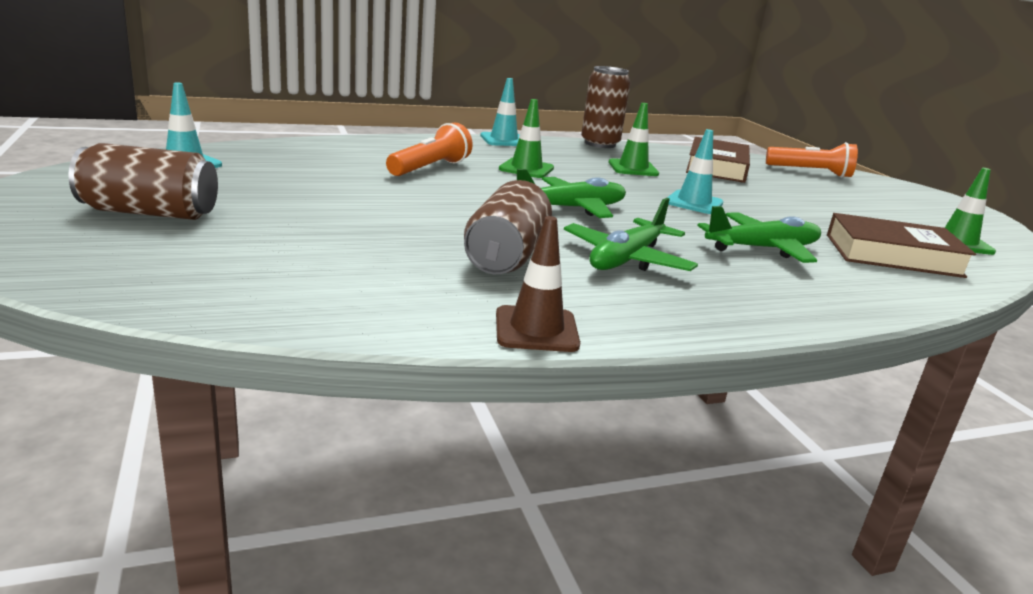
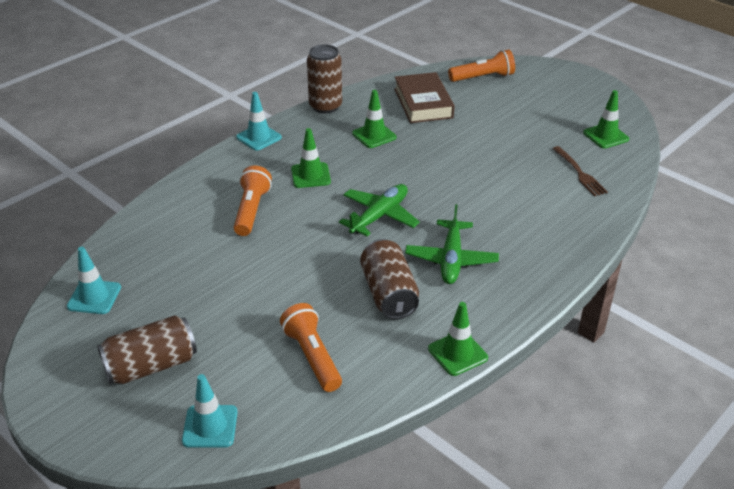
camera: 25 degrees left, 15 degrees up
(334, 266) = (312, 357): none -> orange flashlight
(536, 330) = (457, 353): brown traffic cone -> green traffic cone
(694, 203) = (441, 166): turquoise traffic cone -> turquoise traffic cone (210, 426)
(762, 249) = (511, 205): green plane -> none
(892, 255) = (579, 173): brown book -> brown fork

